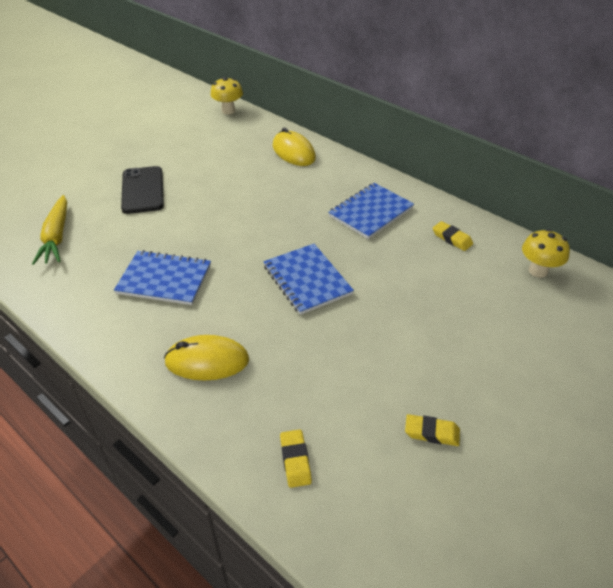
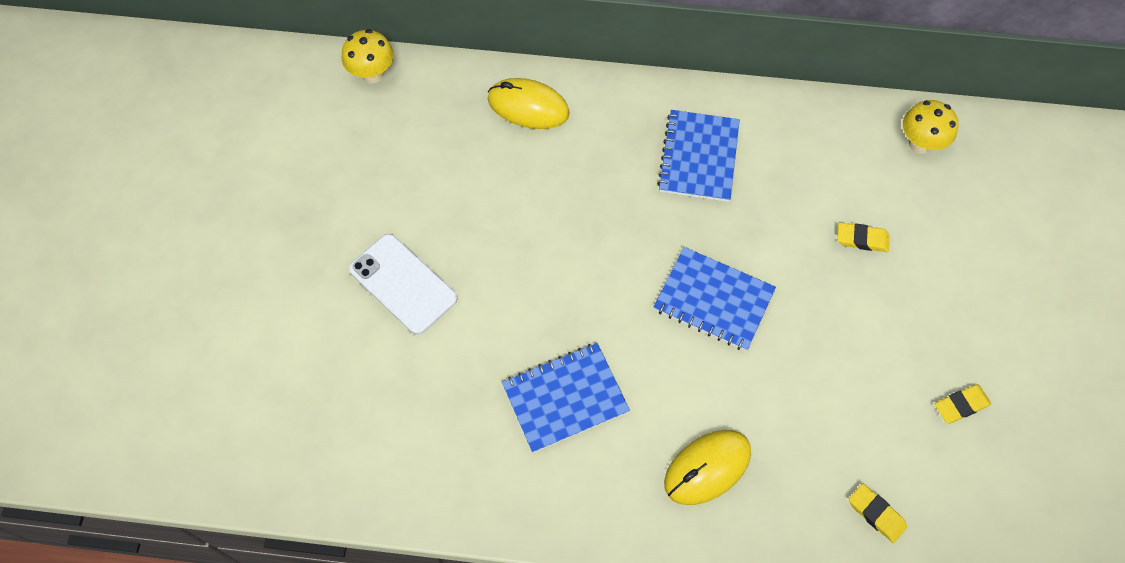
camera: 35 degrees left, 20 degrees up
(57, 236) = (375, 421): yellow carrot -> none
(143, 190) = (403, 284): black phone -> white phone
(452, 238) = (810, 147): yellow eraser -> yellow eraser (862, 239)

